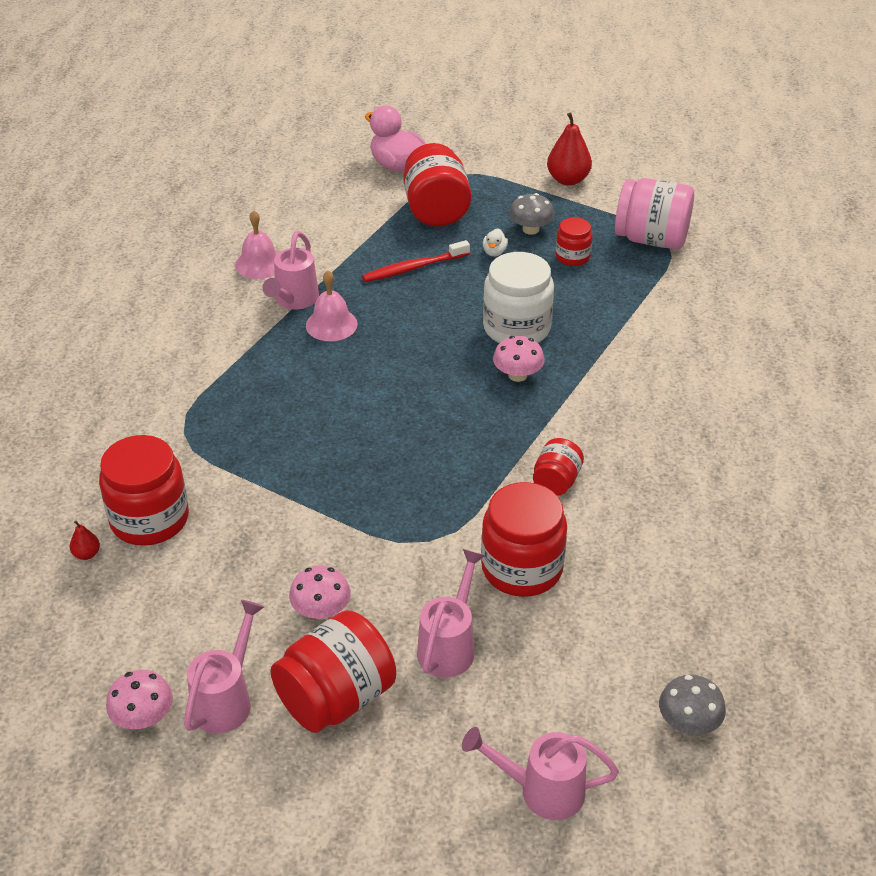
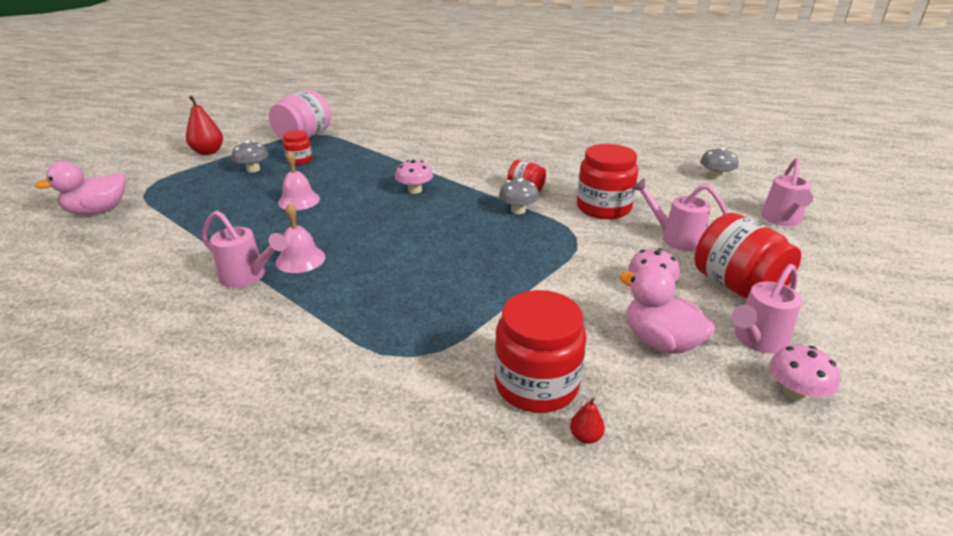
camera: 80 degrees left, 10 degrees down
(218, 613) = (660, 341): none -> pink duck
(226, 699) = (756, 340): pink watering can -> pink watering can turned 75 degrees counterclockwise
(259, 264) = (167, 294): pink bell -> pink bell (299, 200)
(413, 268) = (255, 216): red toothbrush -> none
(436, 210) = (186, 200): red jar -> none
(488, 479) = (518, 210): none -> grey mushroom
(494, 252) = (267, 184): white duck -> none
(516, 328) = (363, 185): white jar -> none

